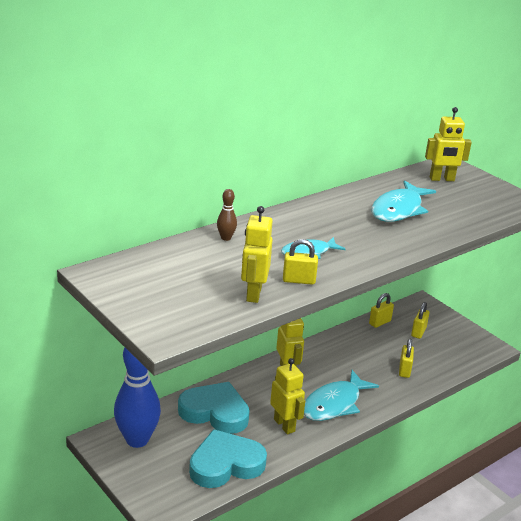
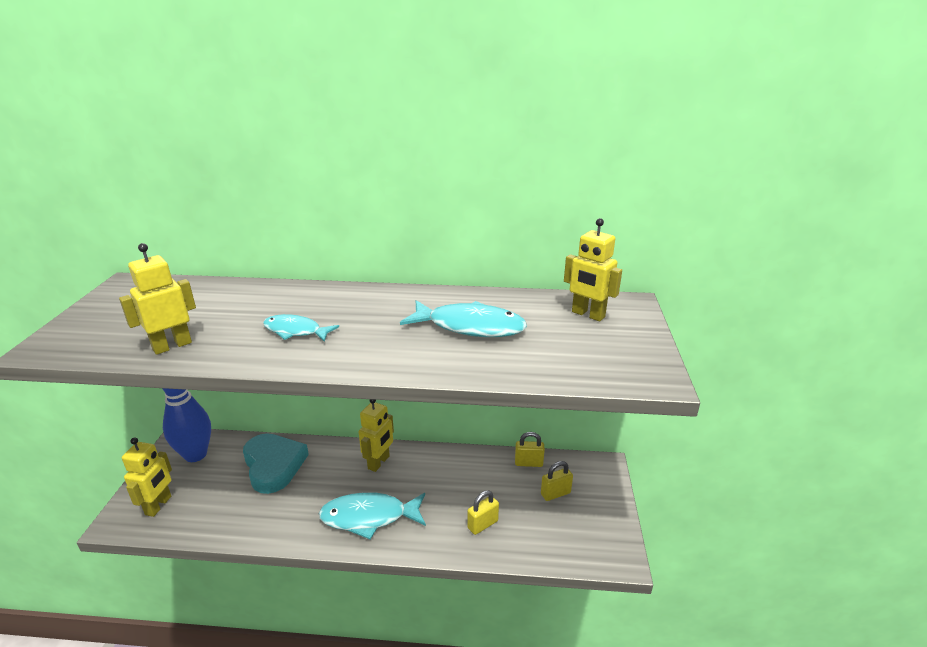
camera: 45 degrees right, 0 degrees up
(225, 464) = (211, 514): turquoise heart -> none
(226, 238) = (264, 293): brown bowling pin -> none
(284, 425) = (301, 510): yellow robot -> yellow robot (159, 505)
(298, 280) = (230, 351): yellow padlock -> none
(398, 210) = (470, 327): turquoise fish -> turquoise fish turned 150 degrees counterclockwise

